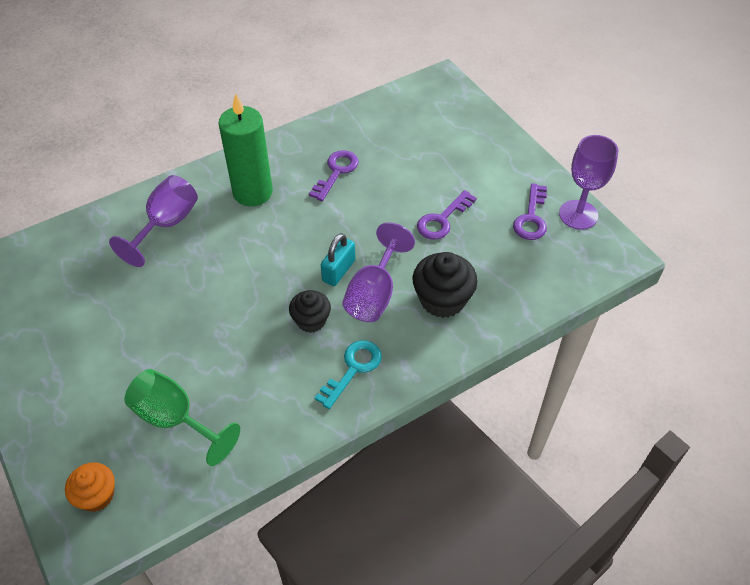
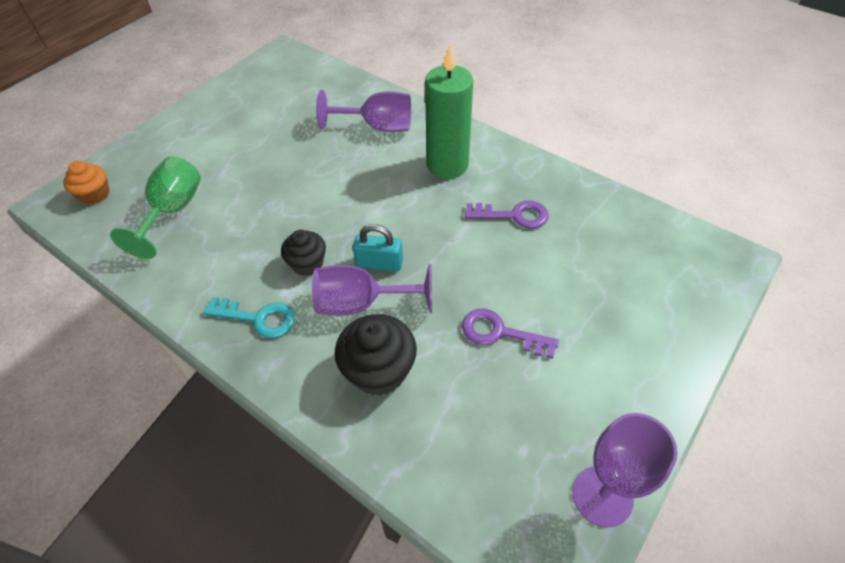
camera: 70 degrees right, 0 degrees up
(531, 218) = (560, 433): purple key -> none

